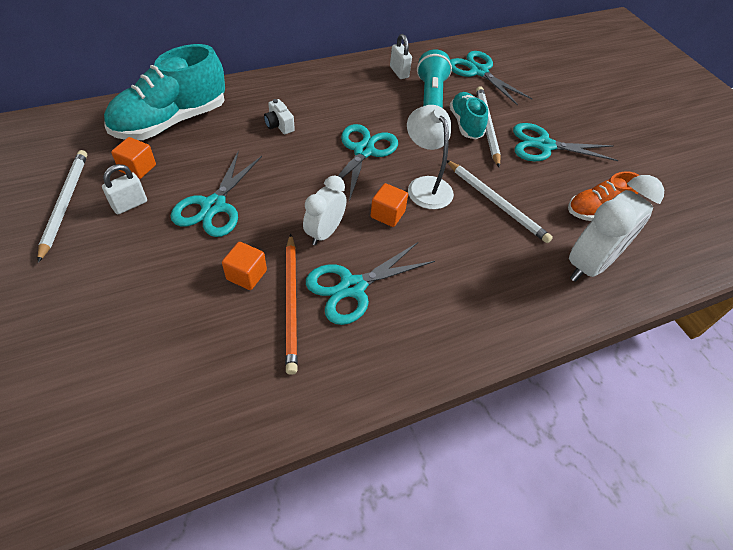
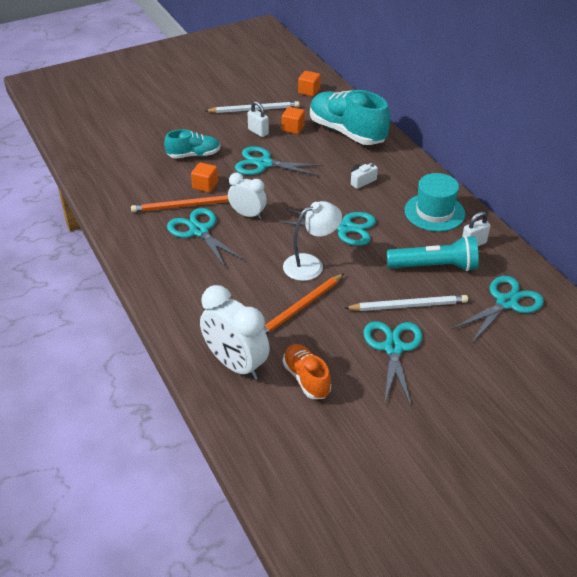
camera: 90 degrees right, 10 degrees down
(347, 85) = (434, 212): none -> turquoise hat
(387, 214) = (272, 244): orange cube -> orange cube (309, 91)
(465, 124) = (406, 290): turquoise shoe -> turquoise shoe (194, 155)
(496, 203) = (300, 308): white pencil -> orange pencil

